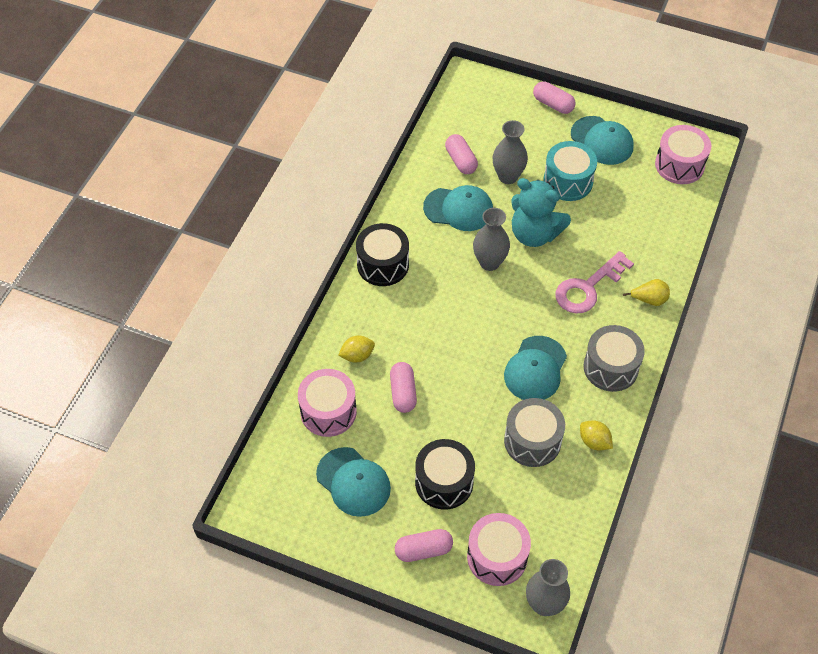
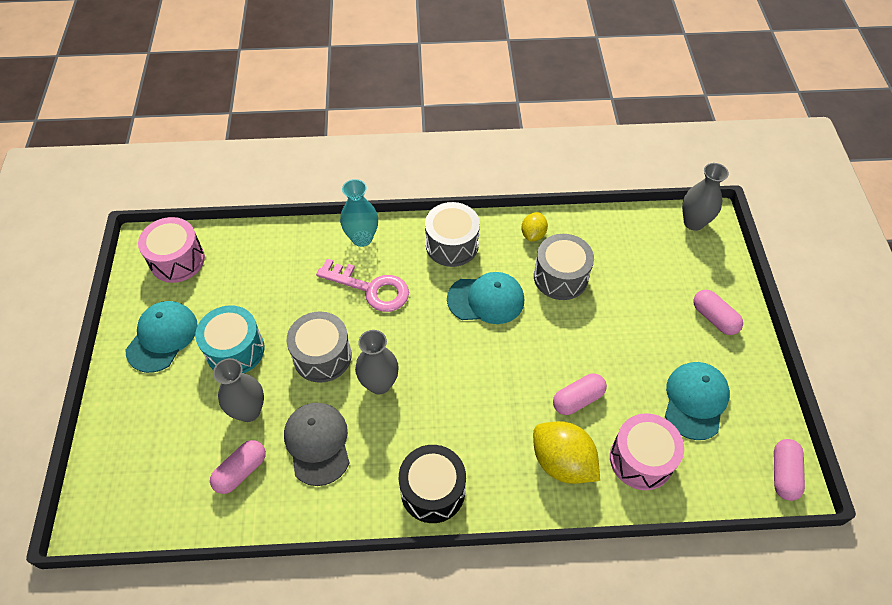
camera: 115 degrees left, 0 degrees up
(357, 355) = (562, 462): yellow lemon -> yellow lemon, size x1.79
(444, 482) = (644, 327): black drum -> none
(458, 209) = (317, 443): turquoise cap -> grey cap
(497, 557) = (680, 265): pink drum -> none
(534, 234) = (322, 356): turquoise teddy bear -> grey drum
(553, 104) = (115, 405): pink capsule -> pink capsule (783, 474)
(649, 300) = (362, 238): yellow pear -> turquoise vase

